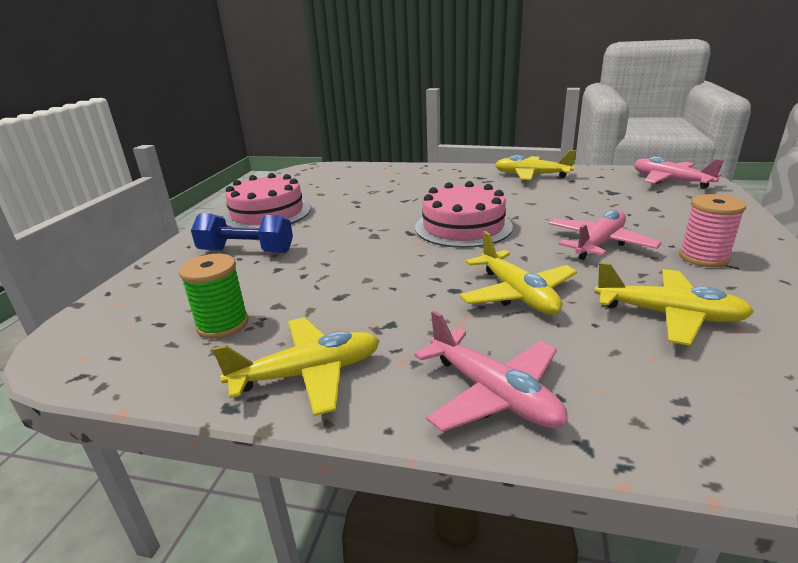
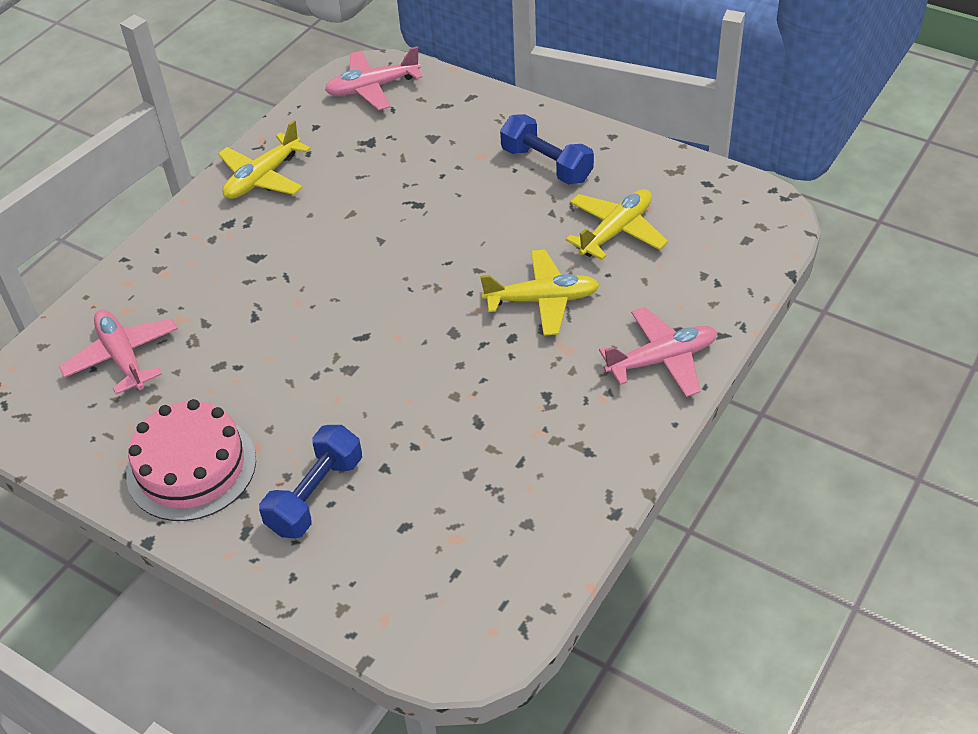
camera: 70 degrees left, 20 degrees up
(222, 324) = (485, 519): green spool -> none
(308, 374) = (594, 460): yellow plane -> none
(463, 227) = (378, 289): pink cake -> none
(599, 244) = (483, 210): pink plane -> pink plane (123, 357)
(703, 257) = (546, 165): pink spool -> blue dumbbell

